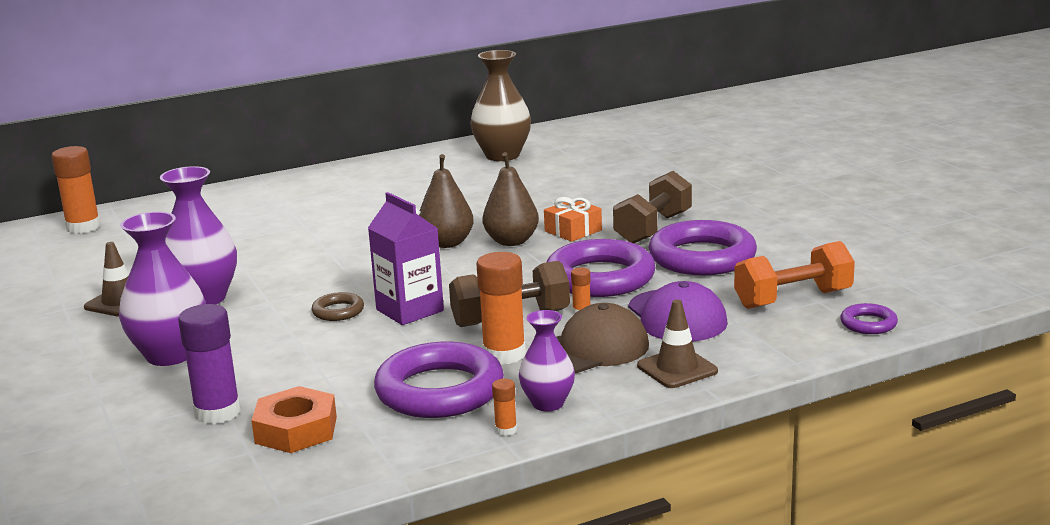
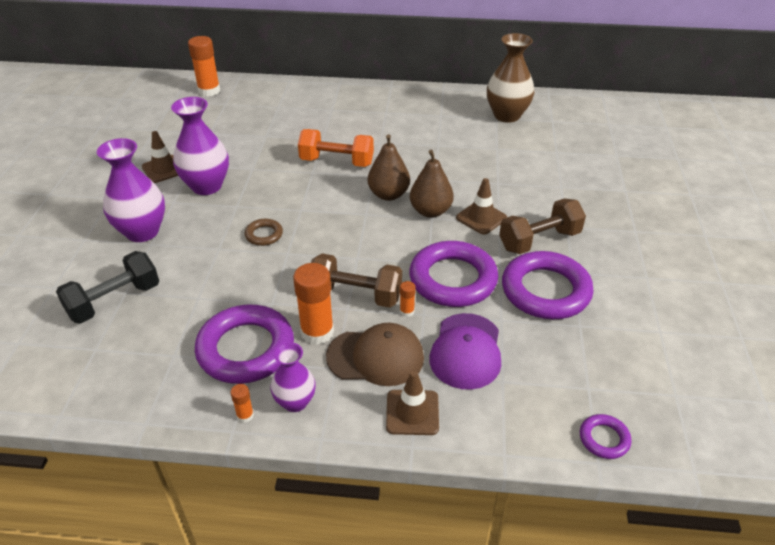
camera: 30 degrees right, 20 degrees up
(217, 412) = (114, 301): purple glue stick -> black dumbbell
(296, 430) = (136, 342): orange nut -> none
(410, 310) = (304, 255): purple carton -> none
(573, 231) = (481, 218): orange gift -> brown traffic cone
(793, 299) = (570, 376): orange dumbbell -> orange dumbbell (337, 162)

